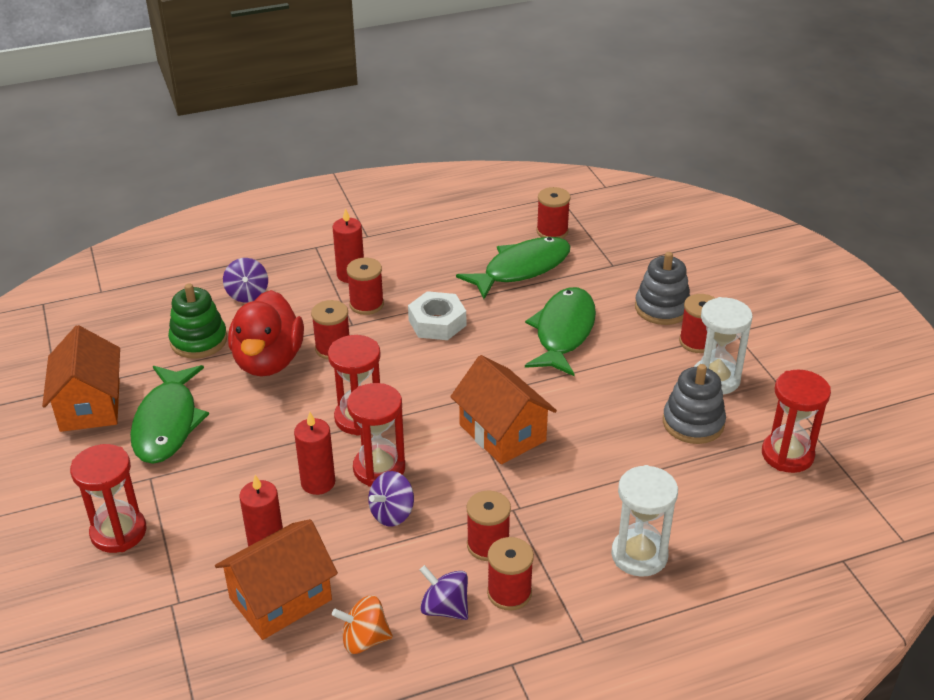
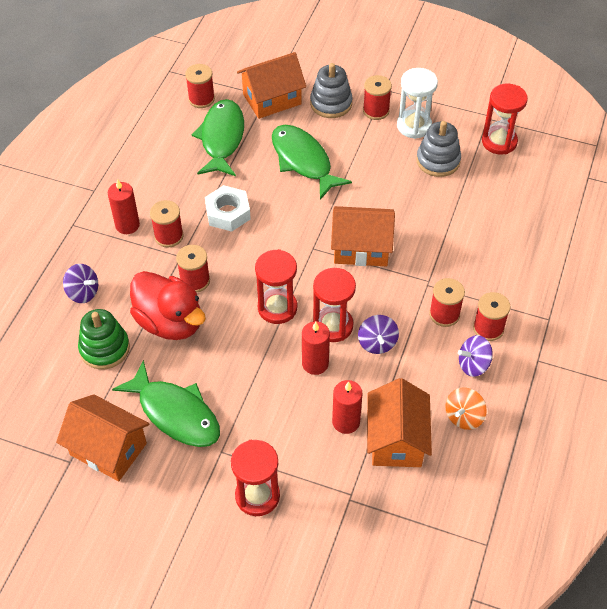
camera: 50 degrees left, 15 degrees up
(612, 270) = (272, 99): none -> orange house
(639, 555) = (512, 254): white hourglass -> none

